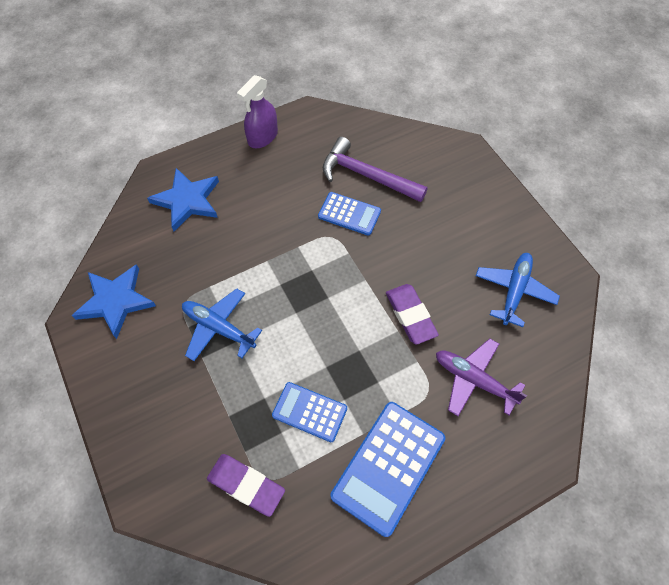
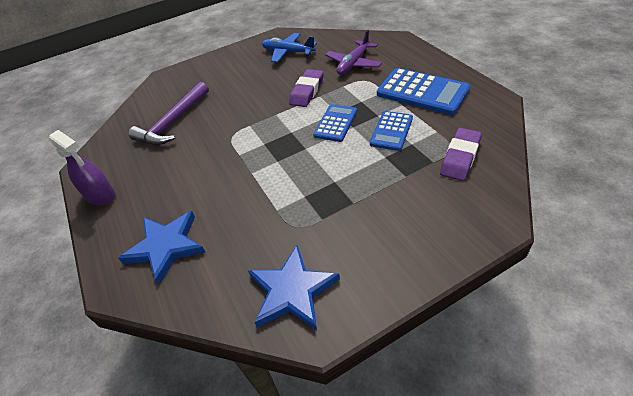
camera: 85 degrees left, 15 degrees down
(218, 328) = (322, 196): blue plane -> none
(349, 214) = (210, 128): blue calculator -> blue calculator (335, 123)
(410, 315) = (307, 91): purple eraser -> purple eraser turned 45 degrees counterclockwise

